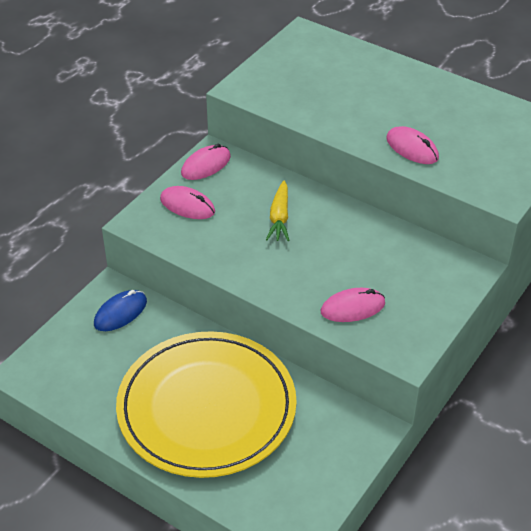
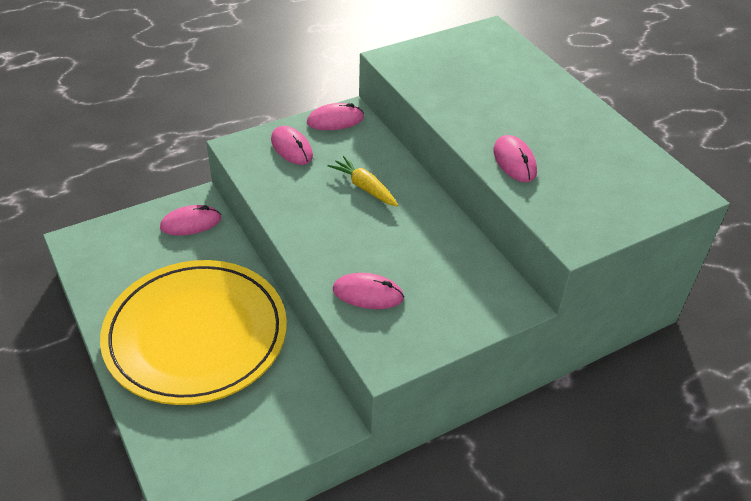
camera: 25 degrees right, 0 degrees up
(120, 313) = (191, 223): blue mouse -> pink mouse
(279, 218) = (364, 187): yellow carrot -> yellow carrot turned 105 degrees clockwise

